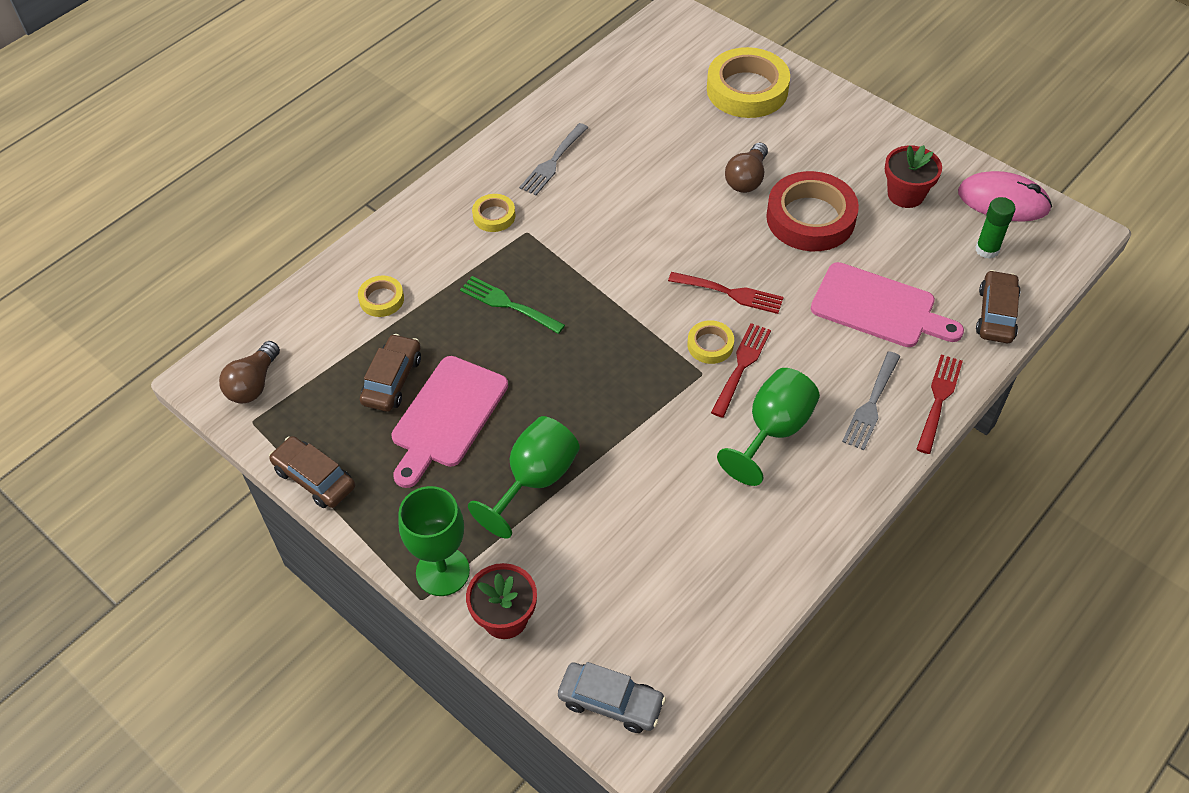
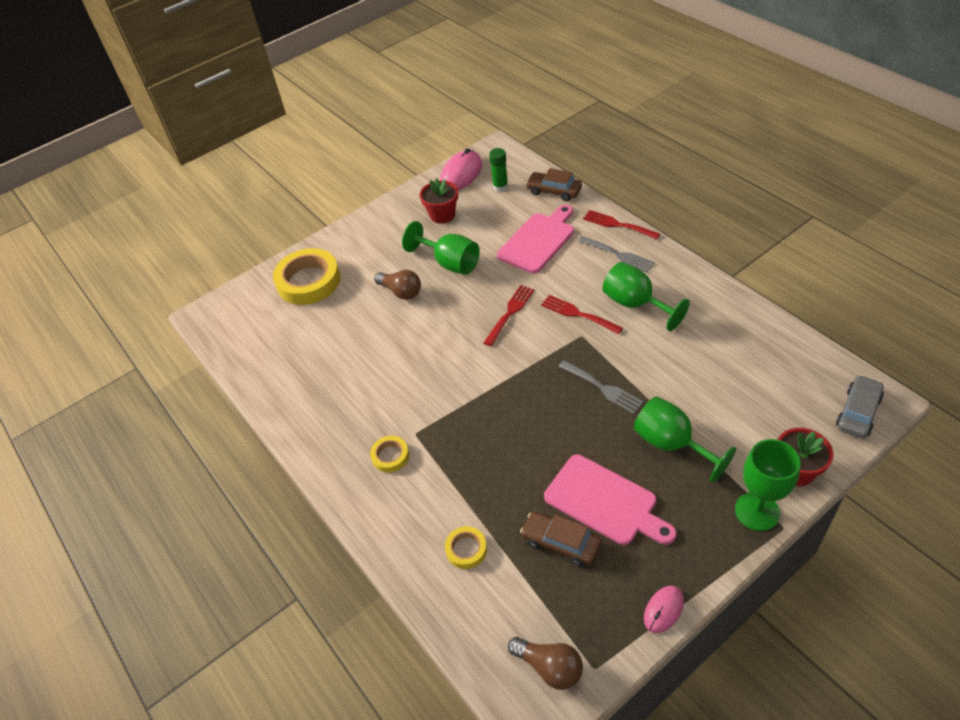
camera: 75 degrees left, 5 degrees down
(314, 478) = (663, 610): brown car -> pink mouse
(508, 304) = (492, 452): green fork -> none
(553, 162) = (341, 409): grey fork -> grey fork (603, 388)
(710, 345) = (556, 329): yellow tape -> none
(810, 218) = (450, 263): red tape -> green goblet

